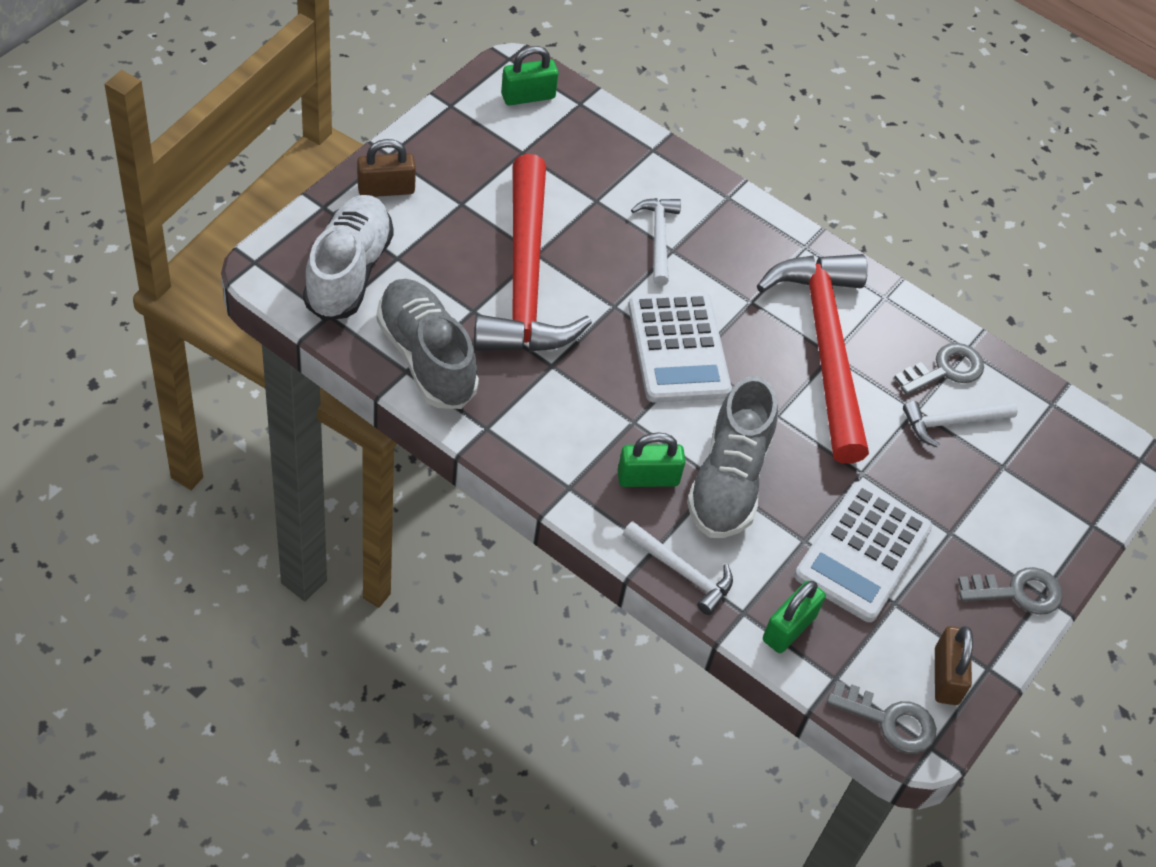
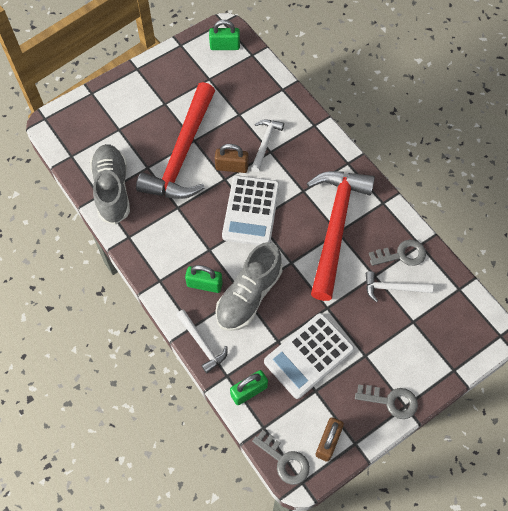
camera: 25 degrees right, 10 degrees up
(349, 271) = (90, 132): white shoe -> none
(386, 189) = (128, 88): brown padlock -> brown padlock (232, 167)

